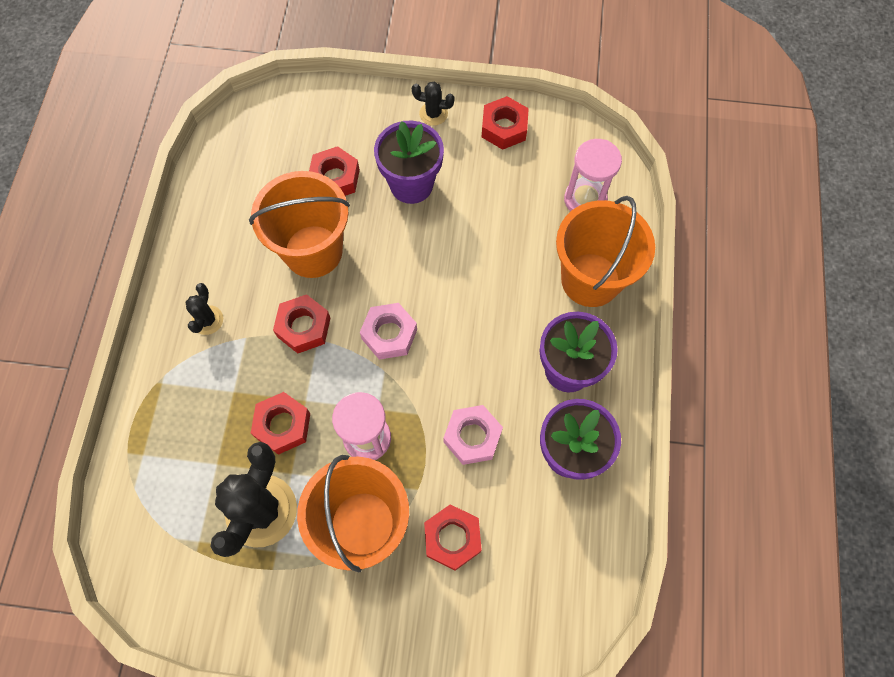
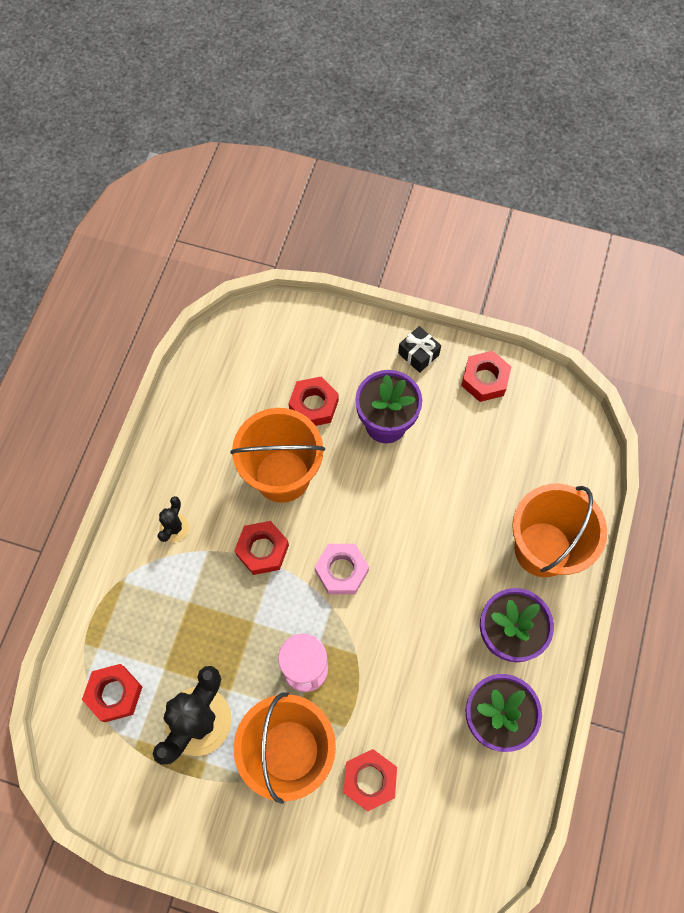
camera: 10 degrees right, 0 degrees up
(283, 425) = (229, 642): red nut -> red nut (114, 694)
(433, 114) = (418, 354): black cactus -> black gift
(472, 437) = (404, 685): pink nut -> none
(585, 199) = (551, 466): pink hourglass -> none

